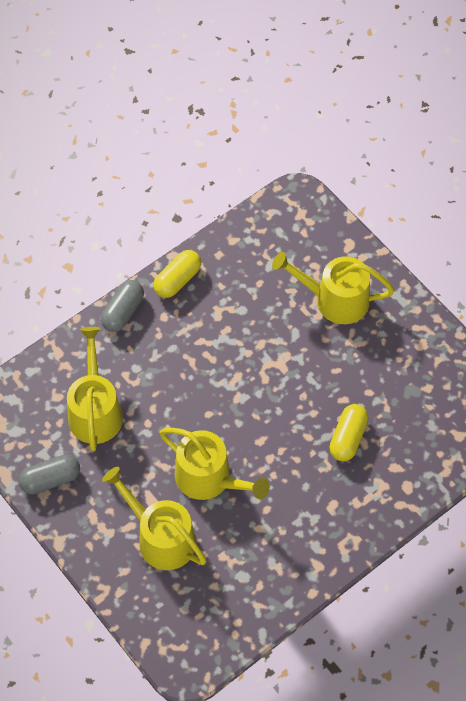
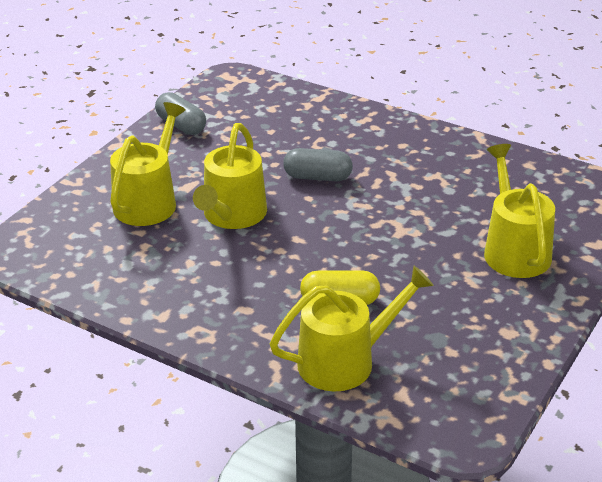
camera: 70 degrees right, 25 degrees down
(95, 411) = (268, 131): yellow watering can -> yellow watering can (345, 361)
(123, 312) = (389, 121): grey capsule -> grey capsule (317, 177)
(177, 280) = (451, 143): yellow capsule -> none

